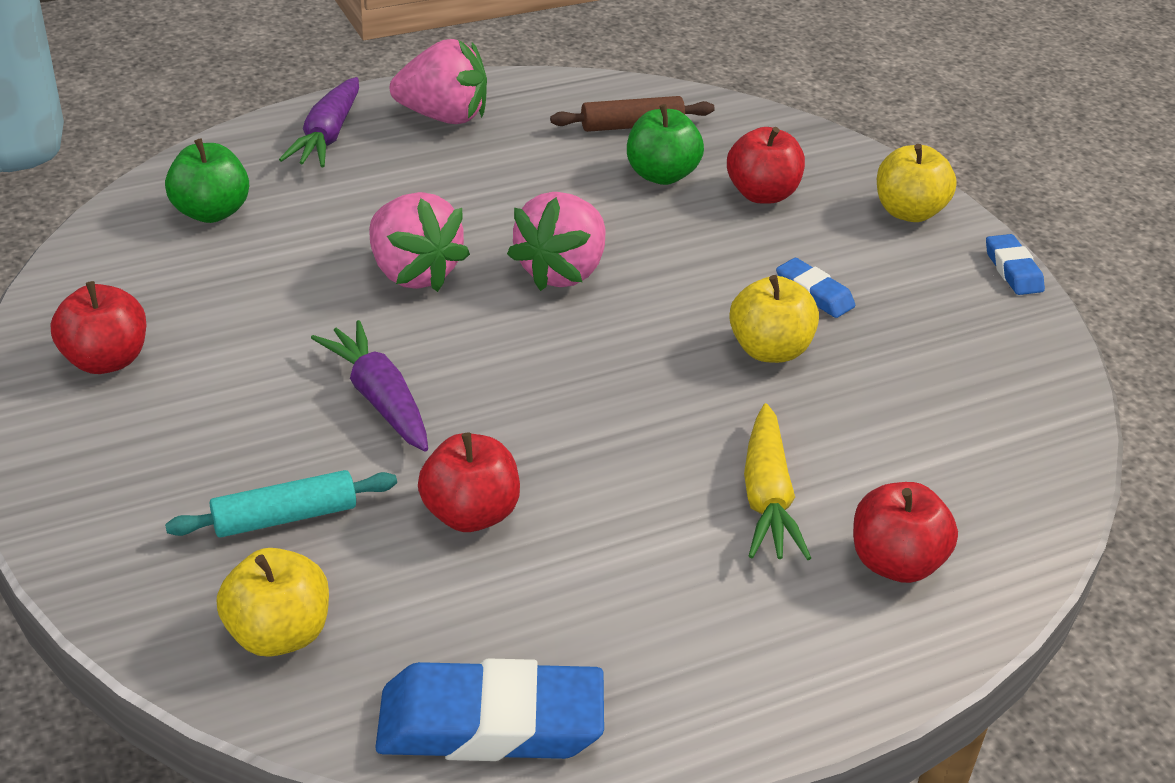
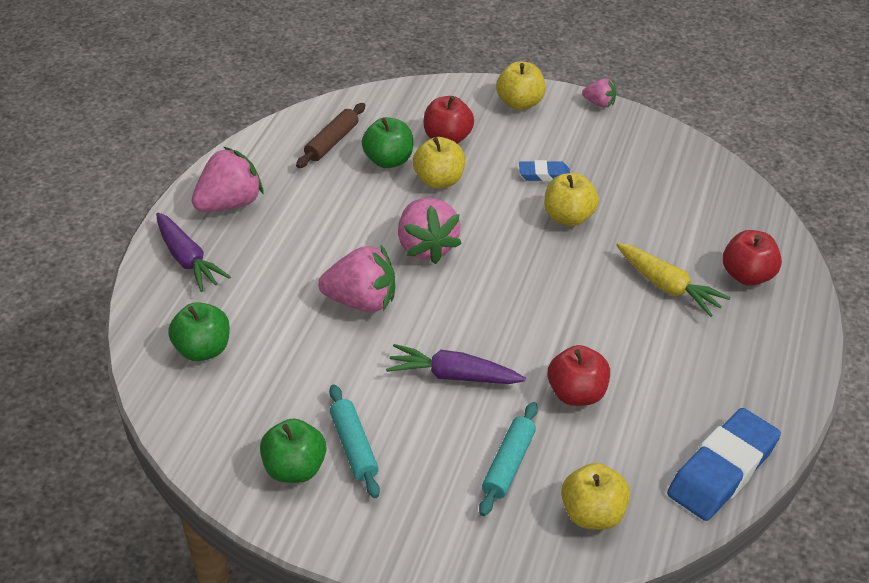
camera: 45 degrees left, 5 degrees up
(106, 360) = (295, 468): red apple -> green apple
(183, 384) = (354, 447): none -> turquoise rolling pin
(683, 224) = (439, 180): none -> yellow apple
(1013, 270) = (599, 103): blue eraser -> pink strawberry

